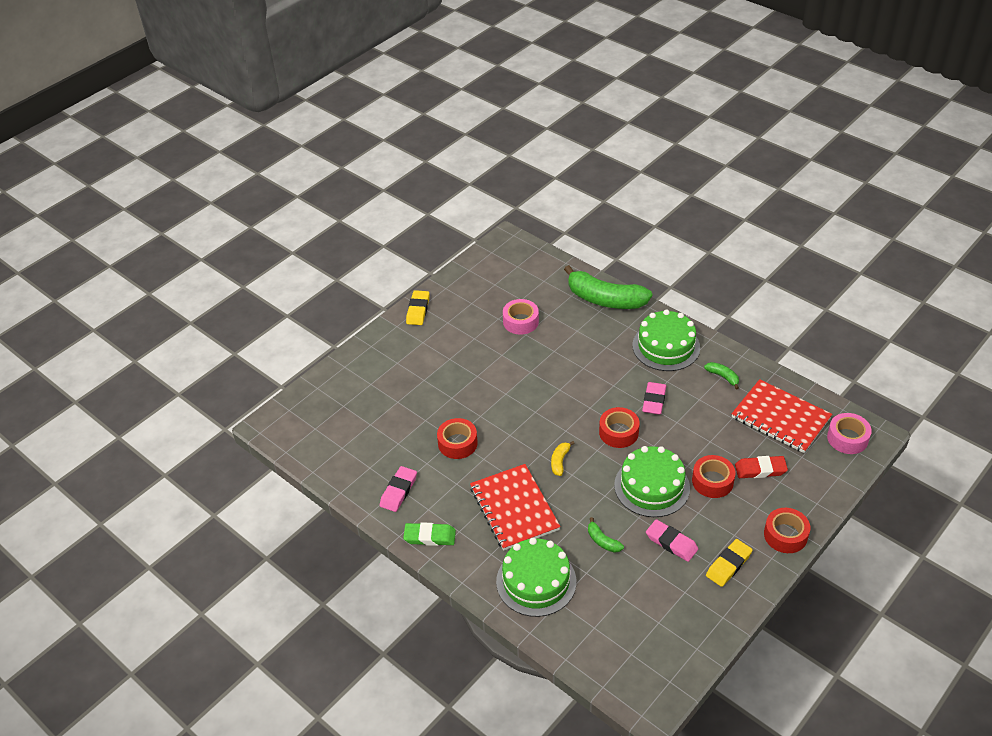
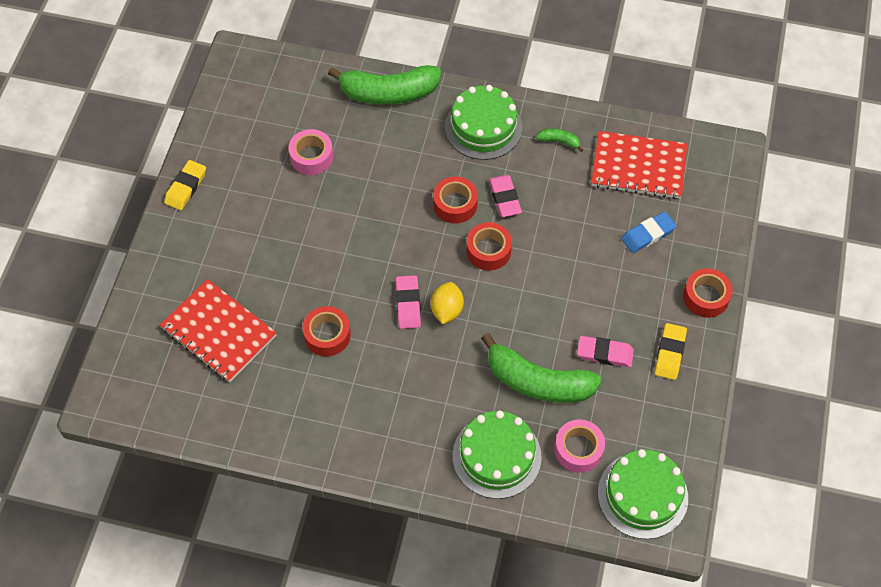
camera: 30 degrees left, 15 degrees up
(398, 491) = (296, 419): pink eraser -> pink eraser (408, 304)
(418, 310) = (186, 187): yellow eraser -> yellow eraser turned 45 degrees clockwise
(430, 536) = (360, 456): green eraser -> none
(514, 508) = (430, 385): red notebook -> red notebook (218, 332)
(560, 461) = (447, 310): yellow banana -> yellow lemon
(602, 541) = (538, 381): green banana -> green banana, size x2.37
(652, 486) = (554, 299): green cake -> green cake (642, 495)
(712, 481) = (609, 267): red tape -> red tape (455, 204)
(760, 469) = (648, 234): red eraser -> blue eraser
(847, 438) = (711, 164): pink tape -> pink tape (578, 449)

